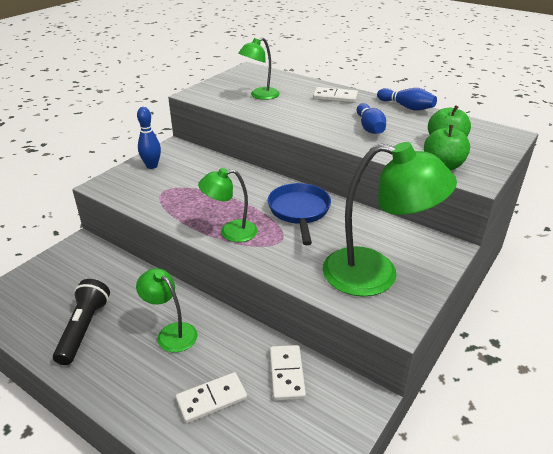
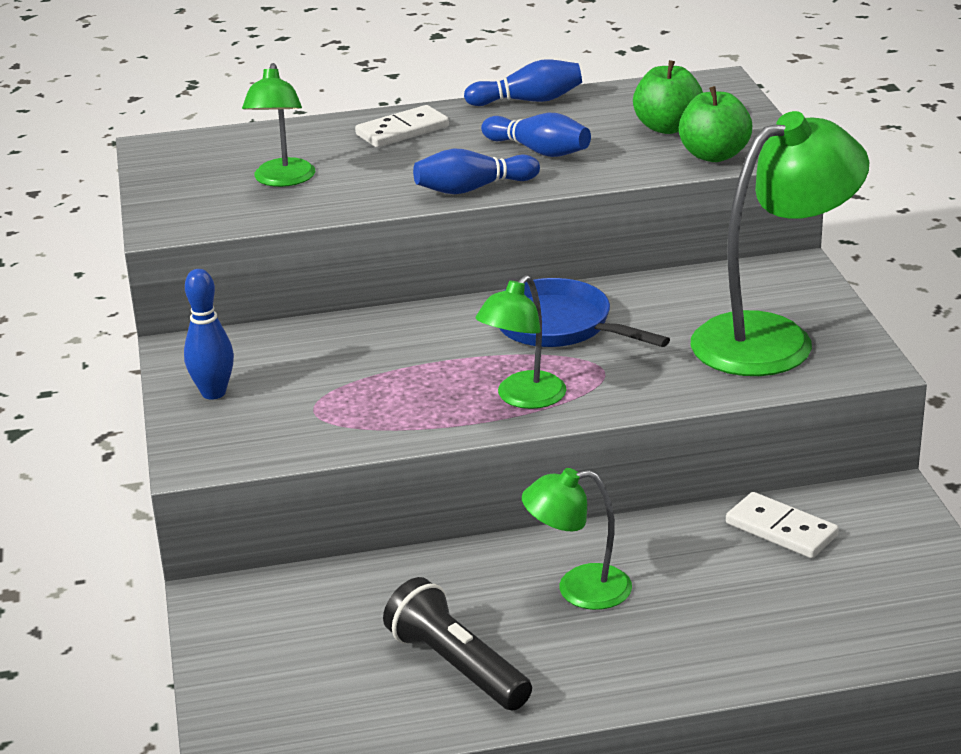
camera: 45 degrees left, 5 degrees down
(211, 399) = (749, 606): white domino -> none
(313, 130) = (473, 189): none -> blue bowling pin

